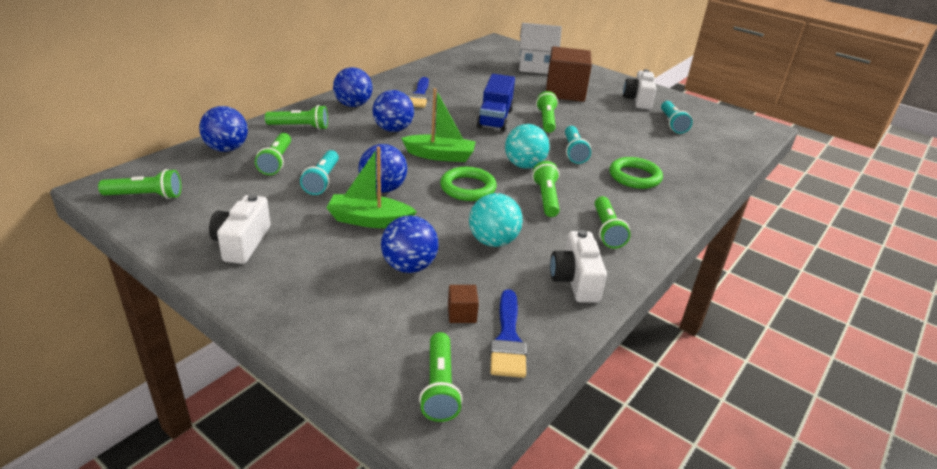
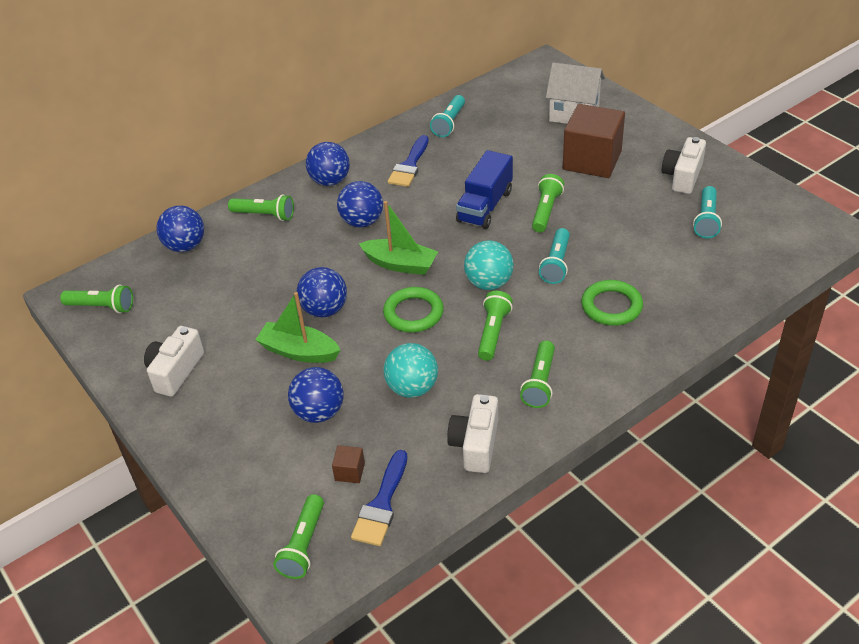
camera: 20 degrees right, 10 degrees up
(276, 162) = (229, 266): green flashlight -> none
(322, 180) = (268, 295): turquoise flashlight -> turquoise flashlight (449, 123)

